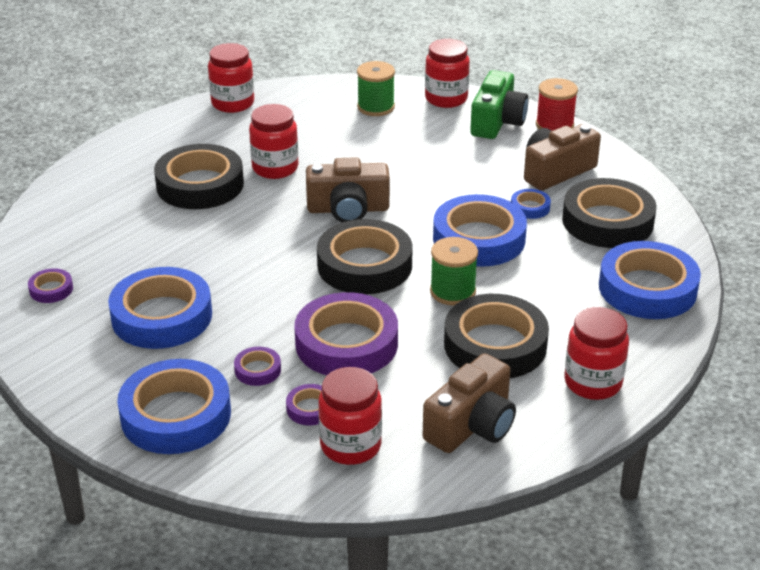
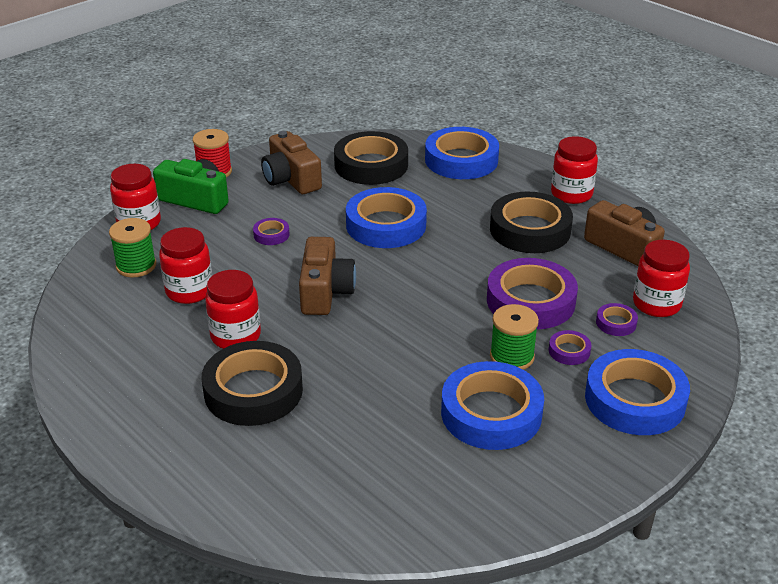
camera: 85 degrees left, 0 degrees up
(51, 289) = (441, 502): purple tape -> purple tape (271, 235)
(233, 103) = (79, 367): red jar -> red jar (189, 291)
(364, 265) = (418, 286): black tape -> none
(452, 292) = (460, 243): green spool -> green spool (512, 357)
(530, 207) = (343, 196): blue tape -> none

